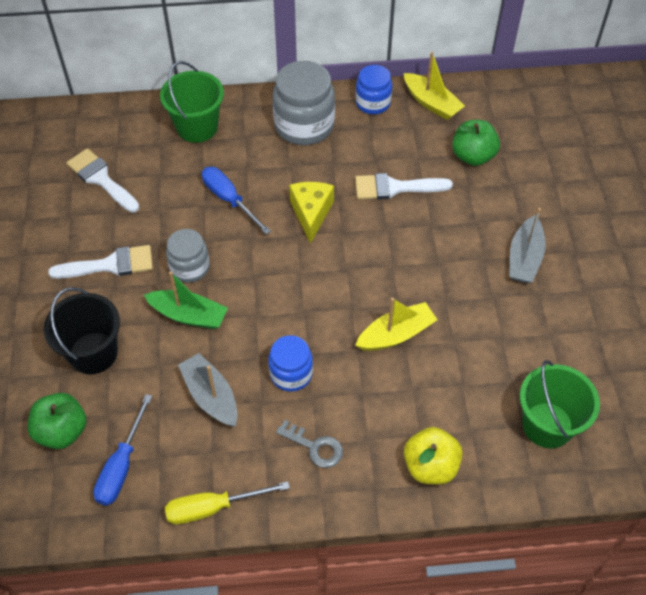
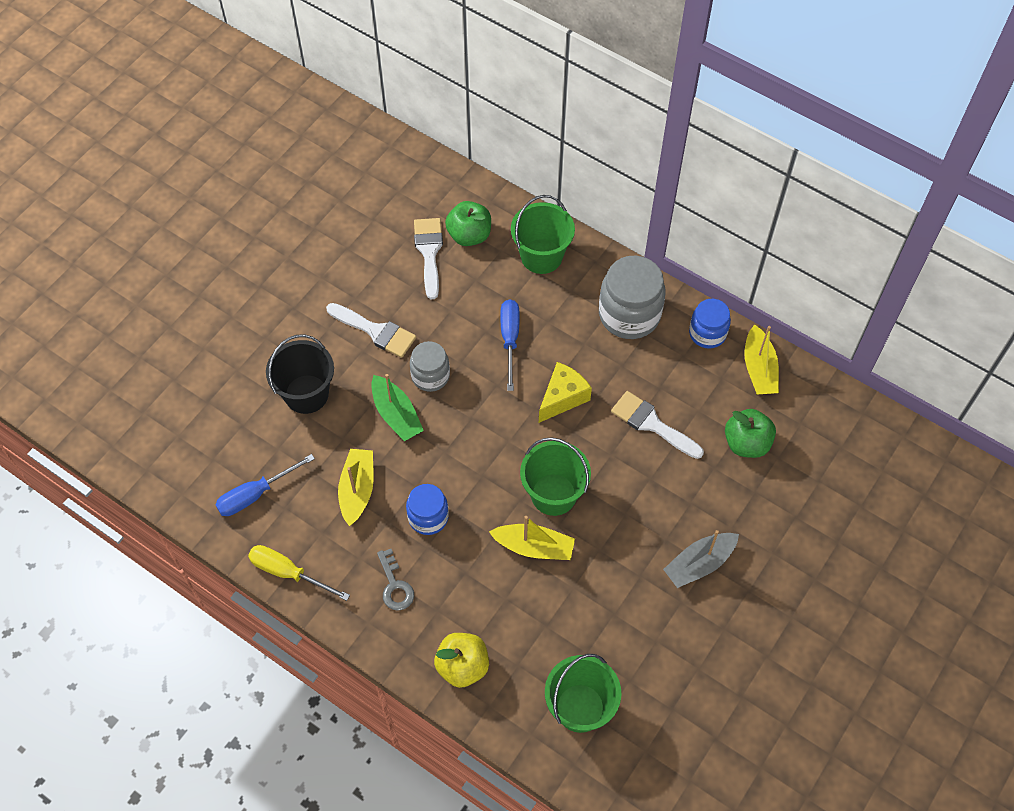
camera: 40 degrees right, 5 degrees up
(62, 431) = (238, 438): green apple -> green apple (469, 235)
(211, 396) = (357, 490): grey boat -> yellow boat
(373, 286) = (553, 494): none -> green bucket

